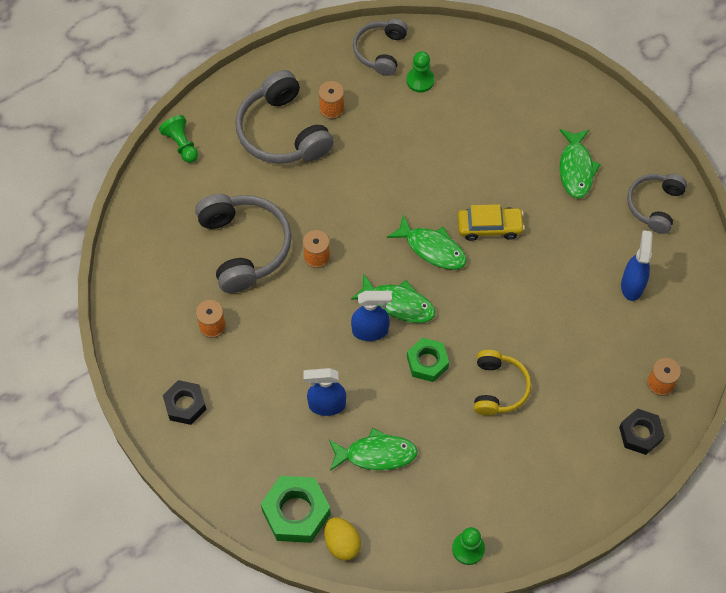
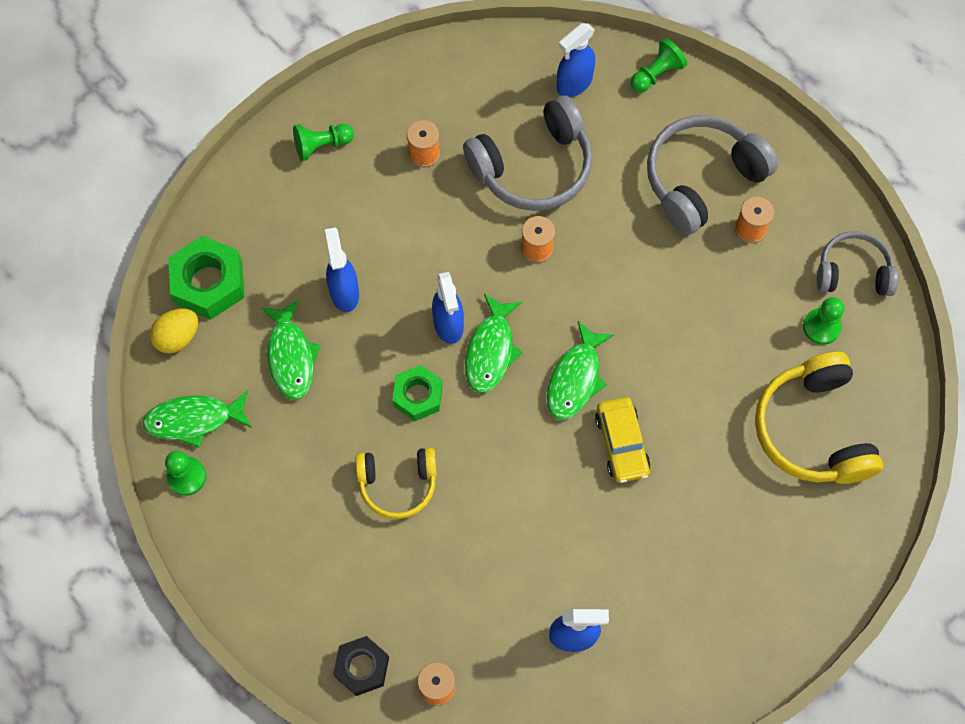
camera: 80 degrees right, 5 degrees up
(175, 204) = (574, 84): none -> blue spray bottle
(185, 405) = (322, 145): black nut -> green pawn
(498, 102) = (813, 429): none -> yellow headphones
(576, 168) = (735, 543): green fish -> green fish (194, 420)
(655, 205) = (702, 656): grey headphones -> none

